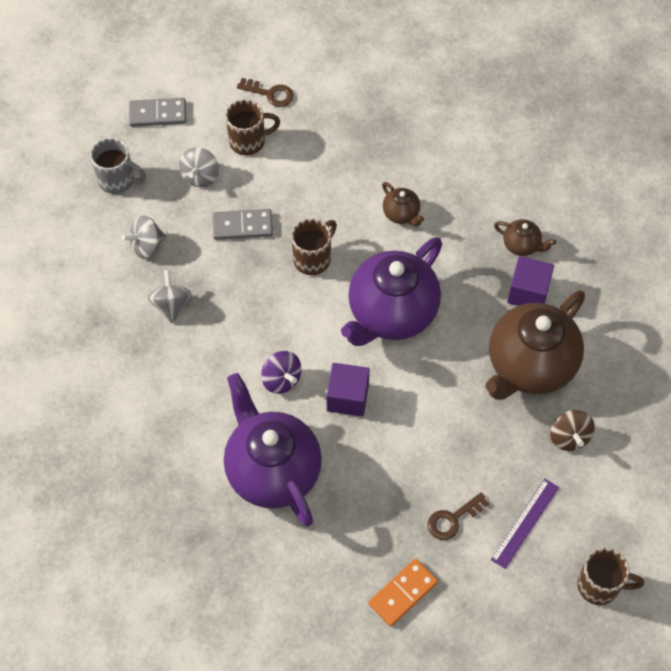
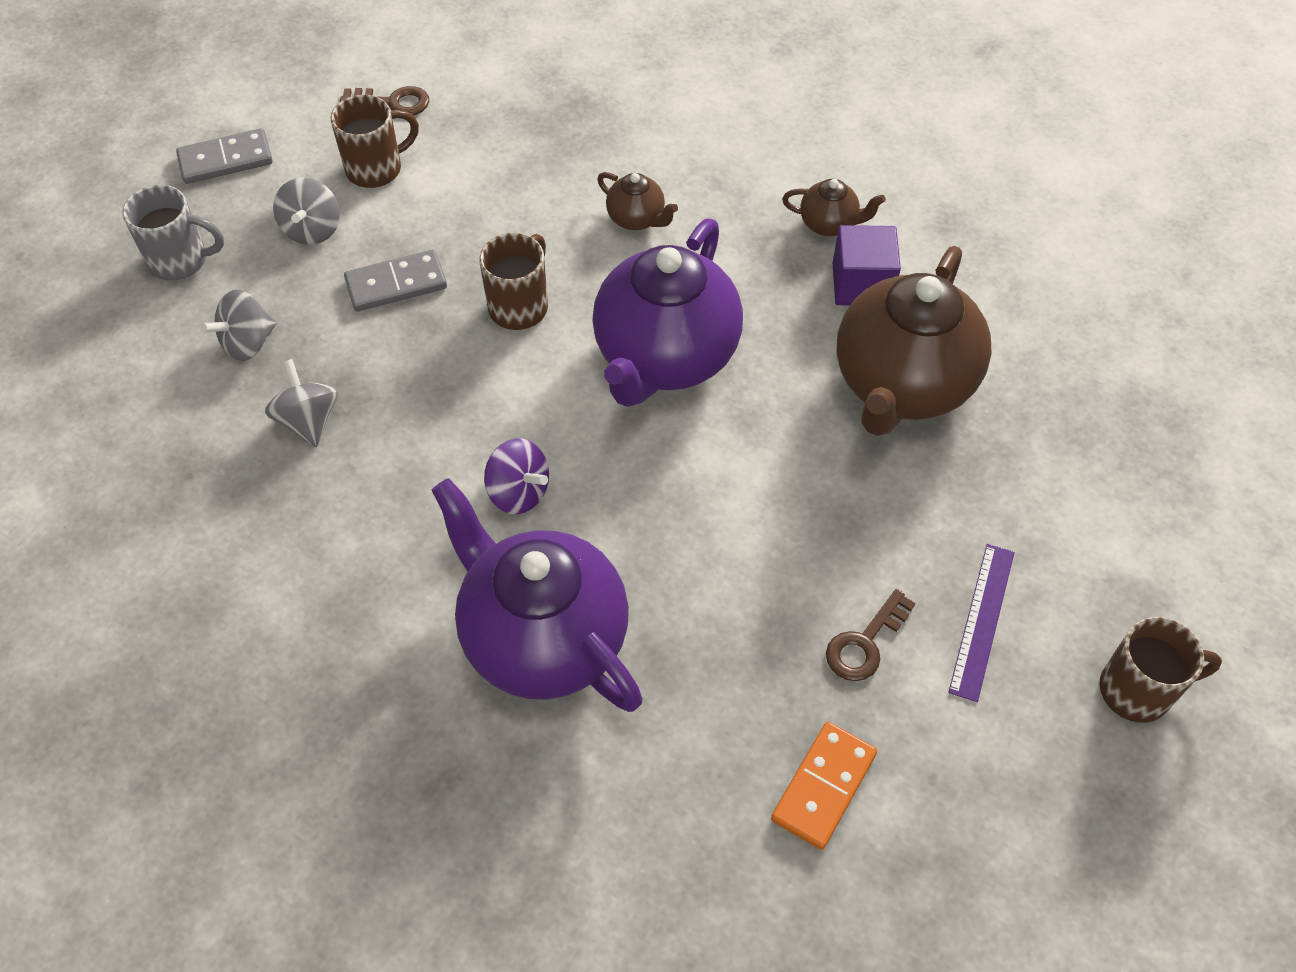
camera: 15 degrees left, 5 degrees down
(347, 397) = (634, 494): purple cube -> none
(569, 437) = (1000, 474): brown spinning top -> none

